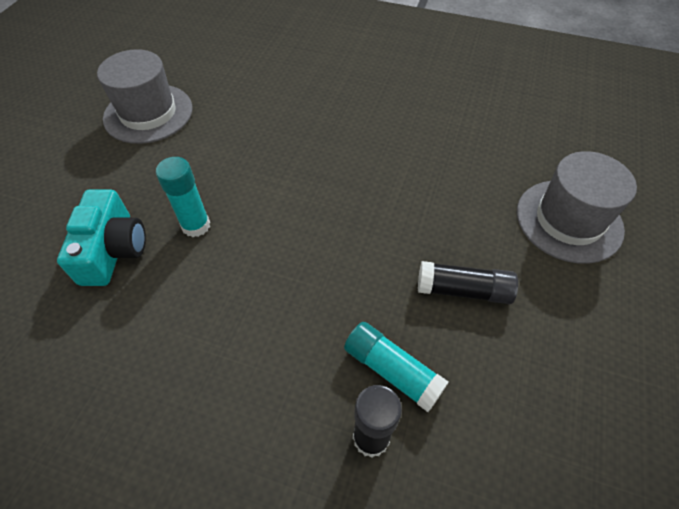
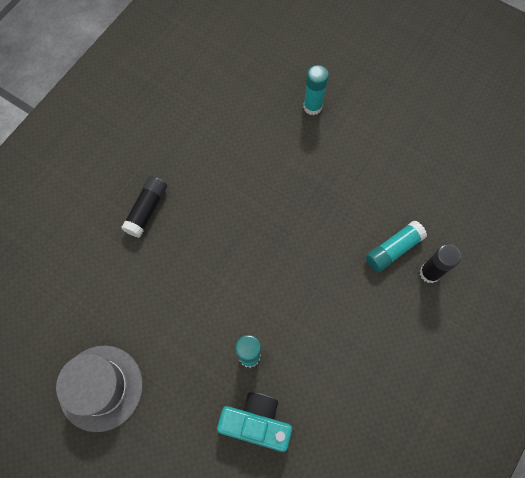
camera: 75 degrees left, 15 degrees up
(463, 290) = (349, 190): black glue stick -> black glue stick (147, 210)
(569, 220) = (312, 106): grey hat -> turquoise glue stick

